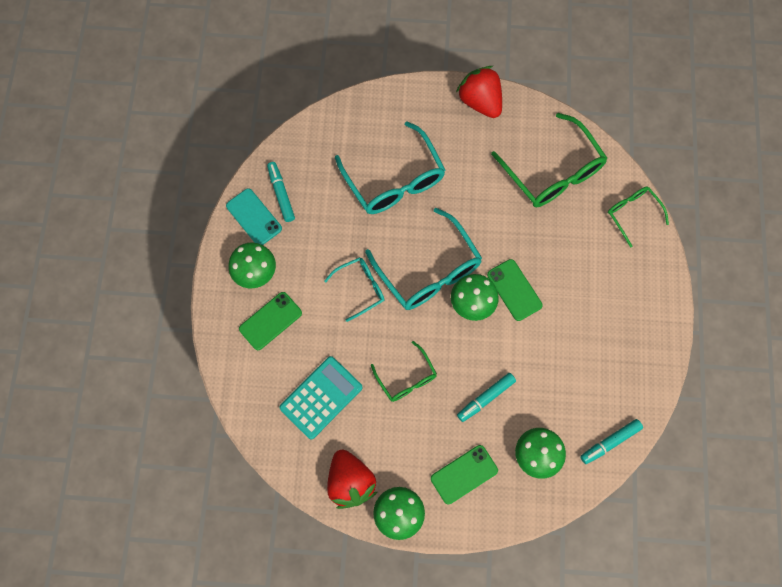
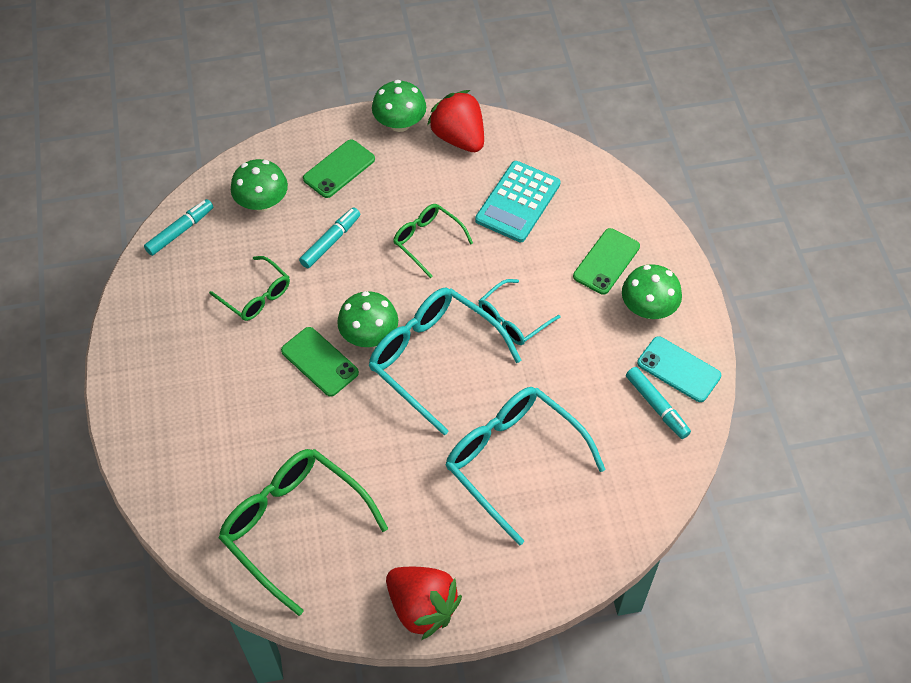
camera: 165 degrees right, 15 degrees down
(633, 214) = (173, 494): green glasses -> green glasses (256, 295)

